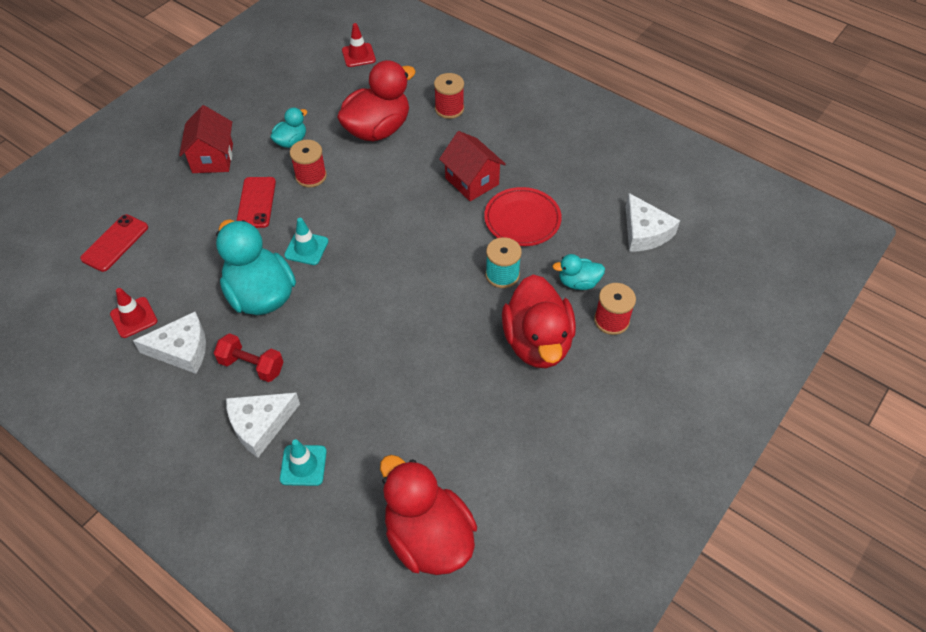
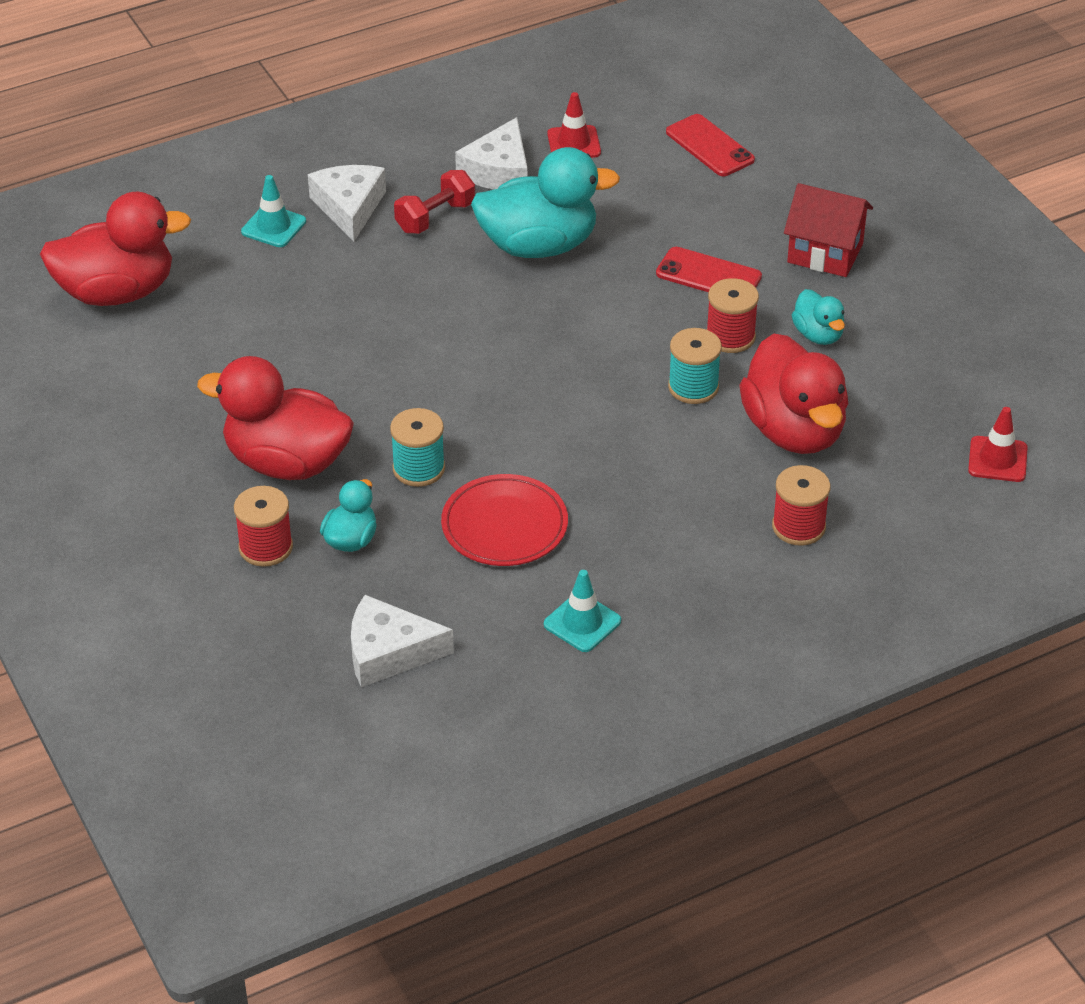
camera: 115 degrees right, 10 degrees down
(306, 248) = (592, 301): turquoise traffic cone -> turquoise traffic cone (582, 623)
(363, 178) = (693, 387): none -> turquoise spool
(472, 181) = (617, 498): red house -> none

